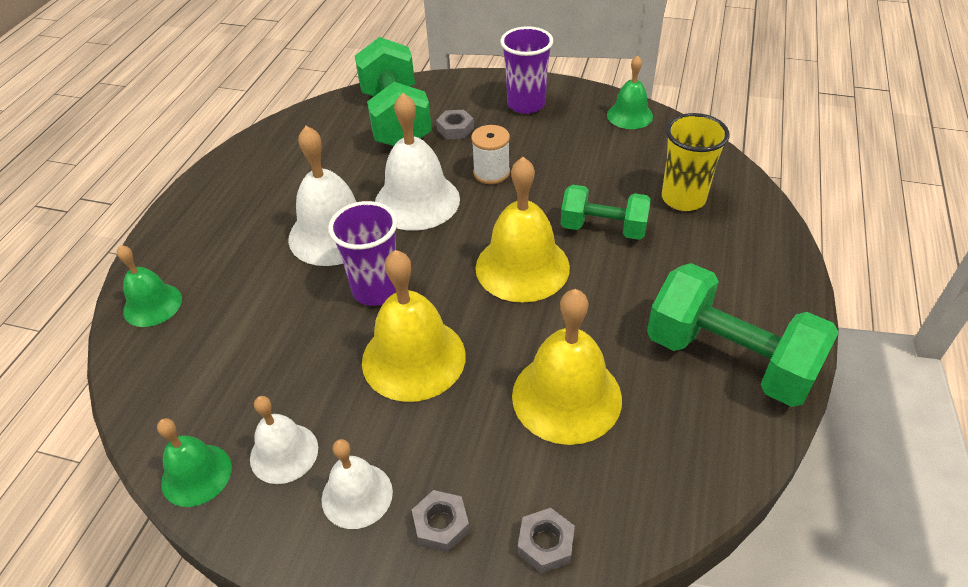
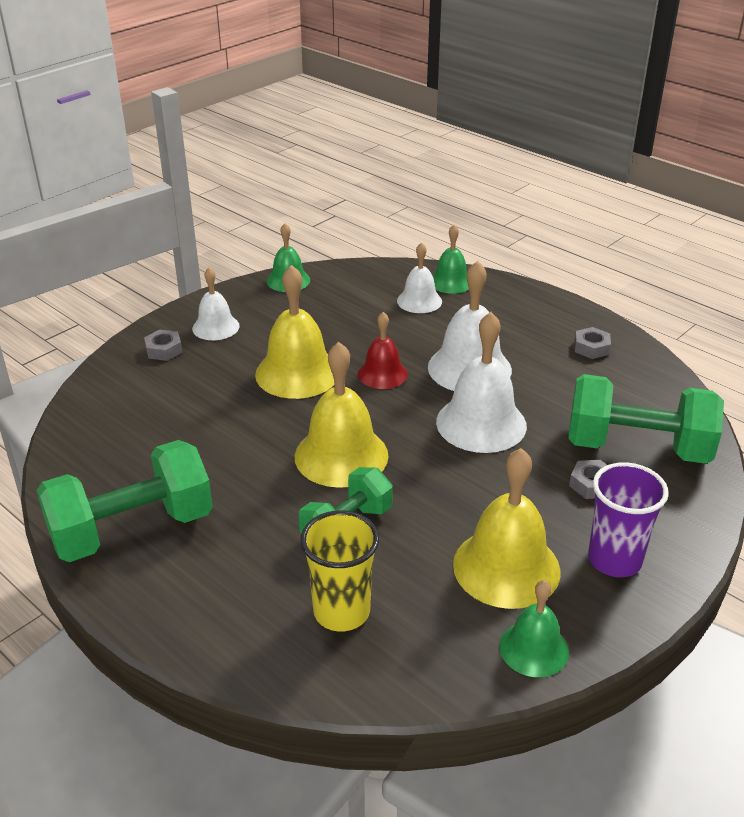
camera: 115 degrees right, 10 degrees down
(284, 453) = (272, 309): white bell -> white bell (419, 301)
(376, 290) = (382, 374): purple cup -> red bell
(491, 172) = (492, 484): white spool -> none
(545, 544) = (108, 382): grey nut -> grey nut (591, 348)
(566, 396) = (193, 429): yellow bell -> yellow bell (506, 567)

